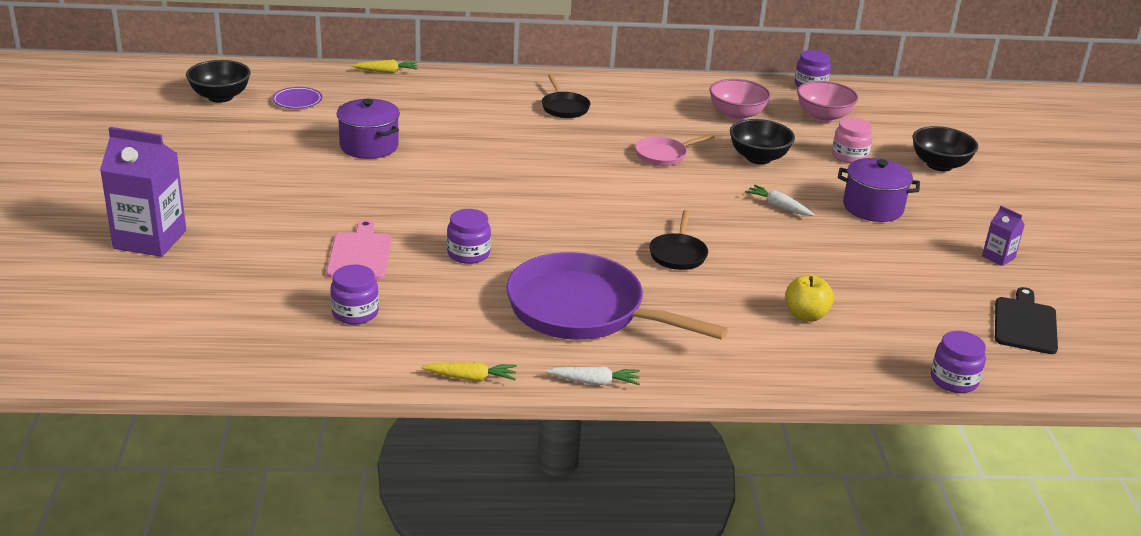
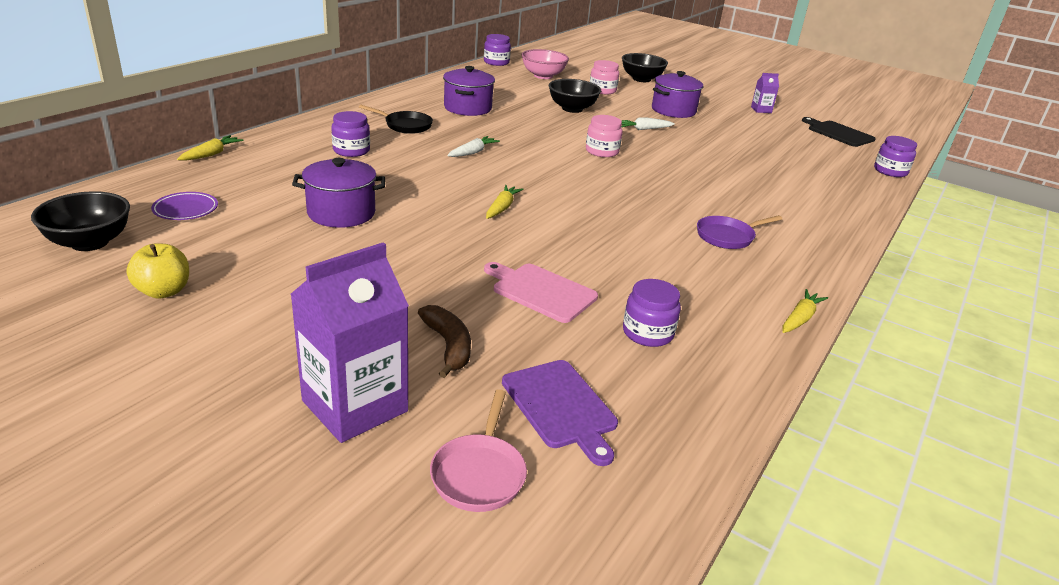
camera: 55 degrees left, 0 degrees up
(221, 305) = (561, 407): none -> purple cutting board
(245, 245) = (448, 346): none -> brown banana
(468, 253) = (595, 245): purple jar -> purple jar (351, 150)
(473, 197) = (502, 208): none -> yellow carrot
(583, 310) = (727, 236): purple pan -> purple pan, size x0.47
(594, 382) = (835, 272): white carrot -> white carrot (473, 152)
(656, 115) = (467, 108): none -> purple pot
(664, 155) = (529, 128): pink pan -> pink pan (479, 473)
(674, 202) = (602, 151): none -> pink jar
(678, 254) = (675, 178): black pan -> none
(736, 115) = (505, 91): pink bowl -> none
(806, 315) = (790, 176): yellow apple -> yellow apple (163, 291)

